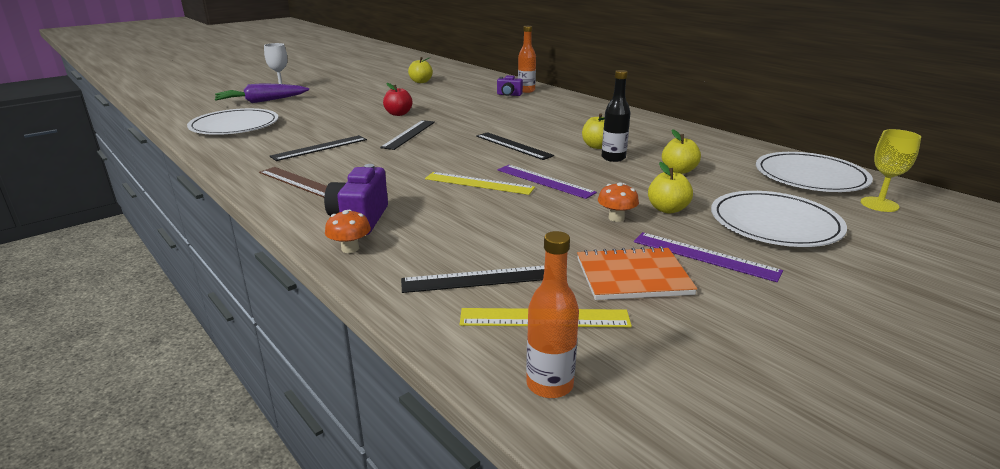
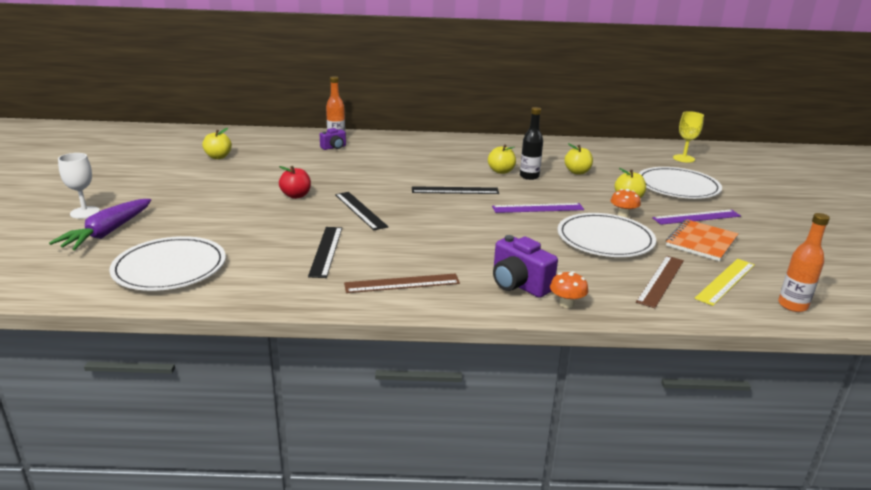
camera: 50 degrees left, 0 degrees up
(478, 279) = (660, 280): black ruler -> brown ruler
(479, 183) = (510, 226): yellow ruler -> none
(810, 176) = (631, 152): white plate -> white plate (605, 239)

